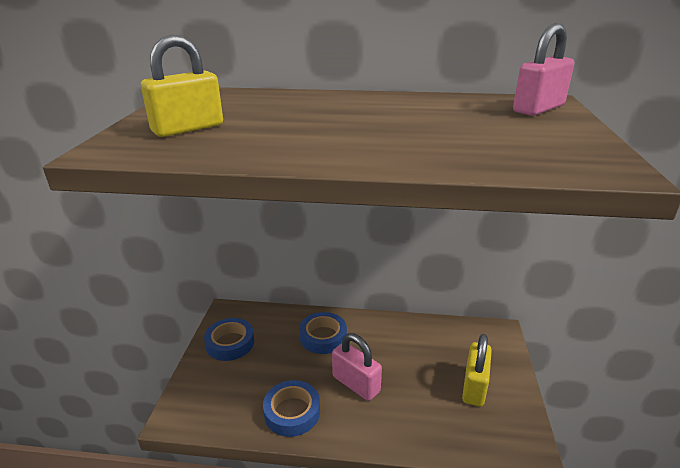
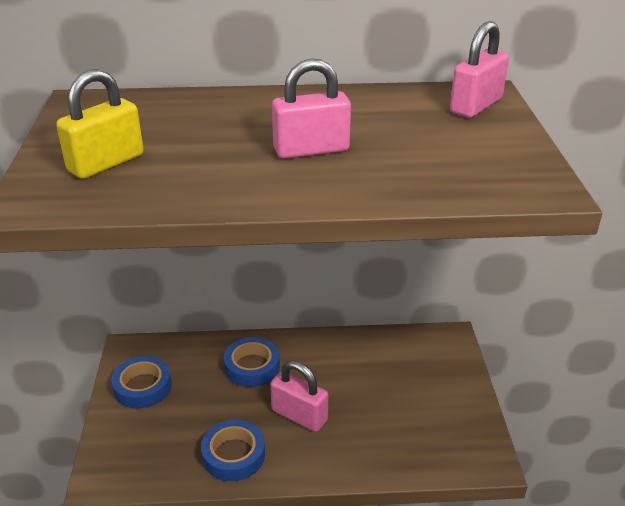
camera: 10 degrees left, 5 degrees up
(375, 129) = (311, 150): none -> pink padlock
(474, 387) = (428, 402): yellow padlock -> none

